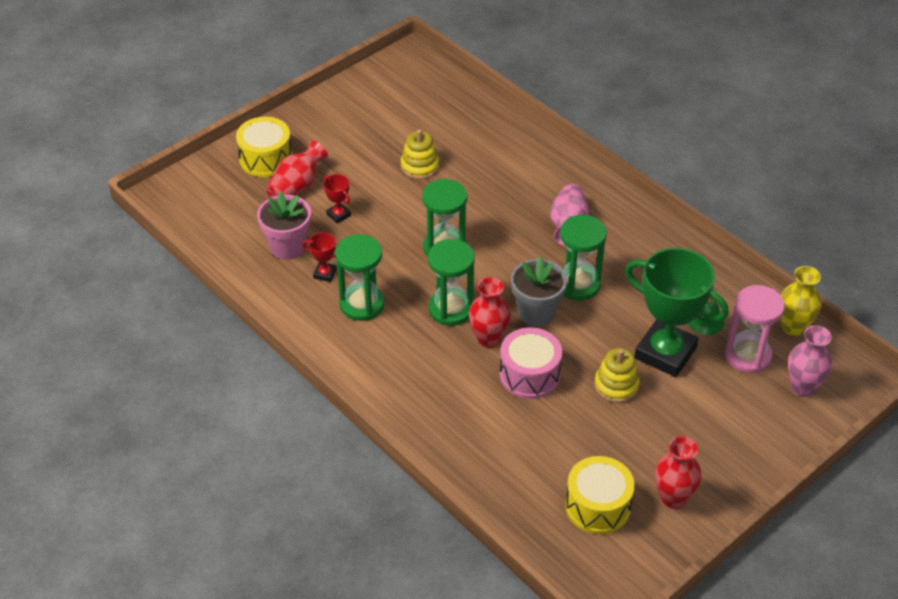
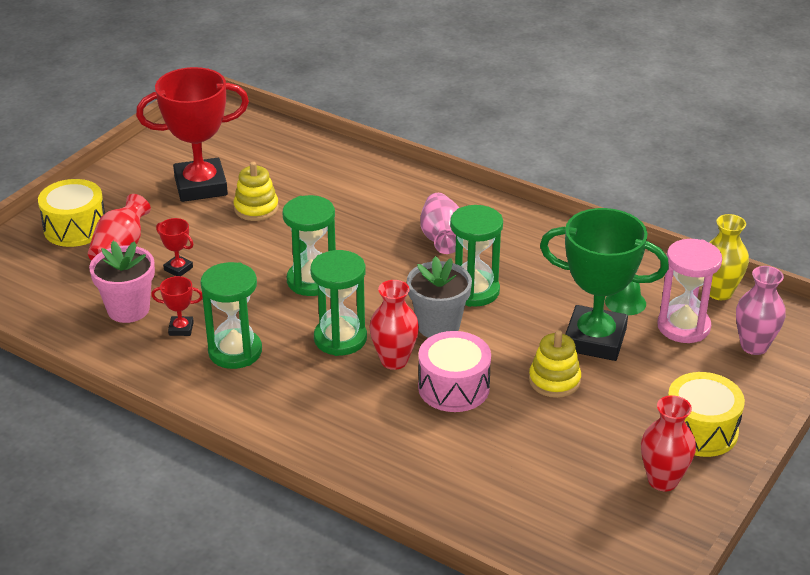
camera: 15 degrees left, 10 degrees down
(380, 135) = (201, 186): none -> red trophy
(598, 506) = (582, 505): yellow drum -> yellow drum (700, 430)

